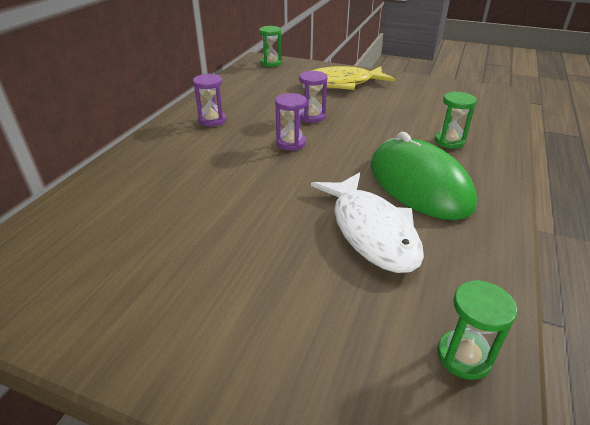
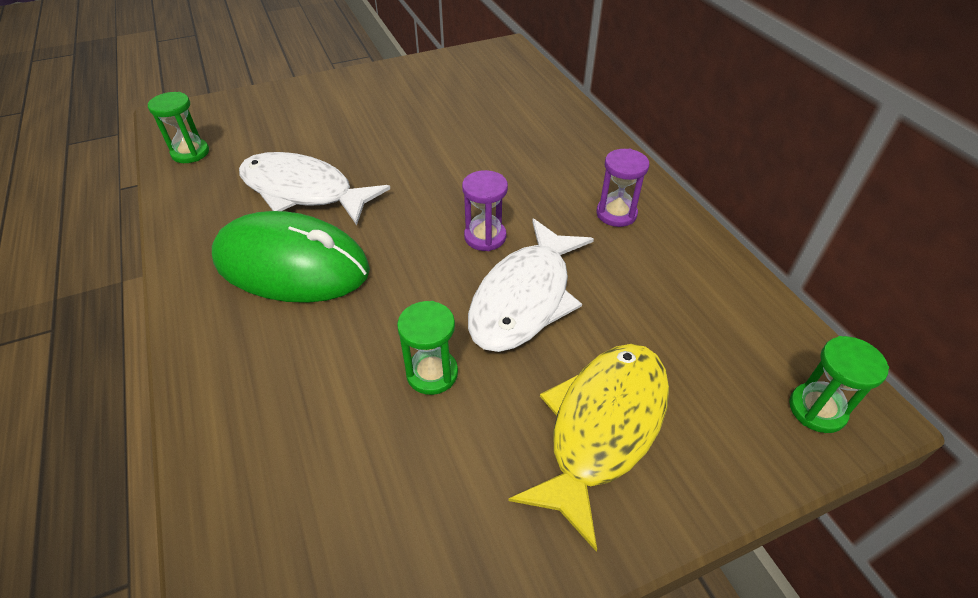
camera: 135 degrees right, 10 degrees up
(312, 117) = (525, 298): purple hourglass -> white fish
(449, 141) = (293, 371): green hourglass -> green hourglass (432, 373)

